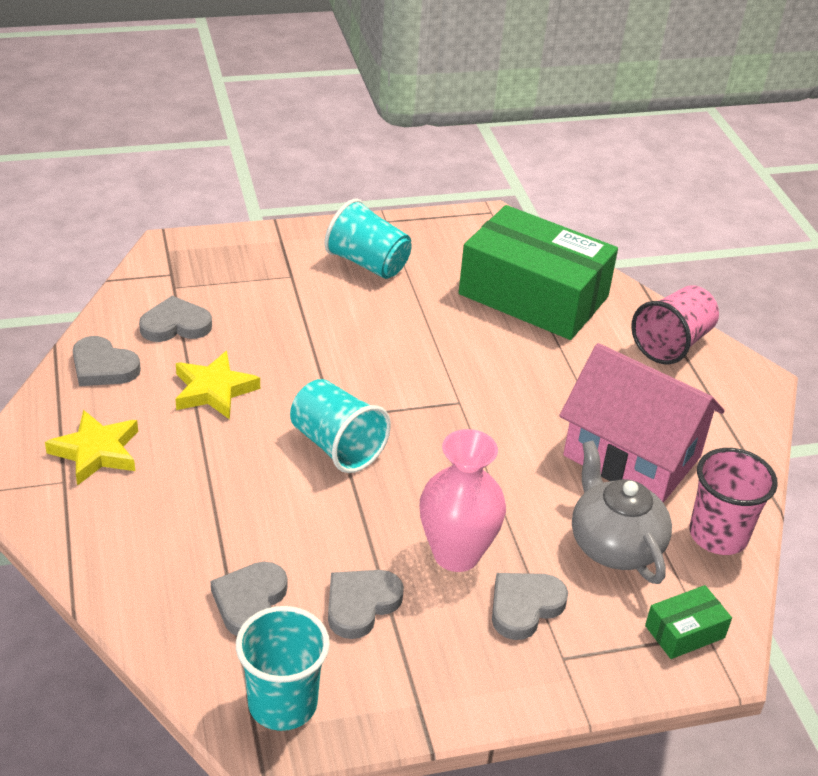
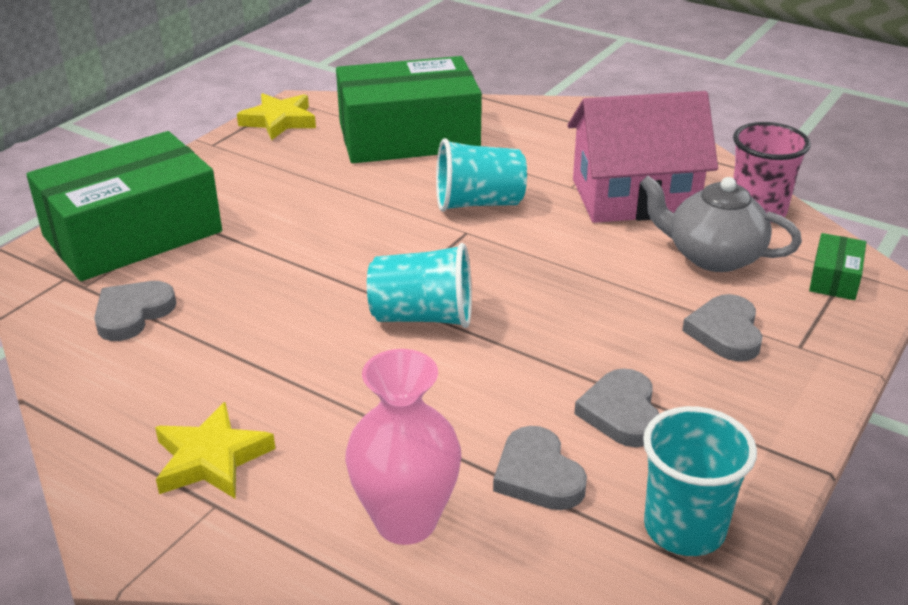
camera: 40 degrees left, 5 degrees down
(103, 367) = (108, 387): grey heart -> none
(213, 390) = (250, 341): yellow star -> yellow star (279, 121)
(247, 265) = (133, 234): none -> green box
(368, 263) = (243, 180): turquoise cup -> turquoise cup (478, 203)
(456, 554) = (628, 331): pink vase -> pink vase (406, 521)
(672, 344) = (548, 118): pink cup -> none

